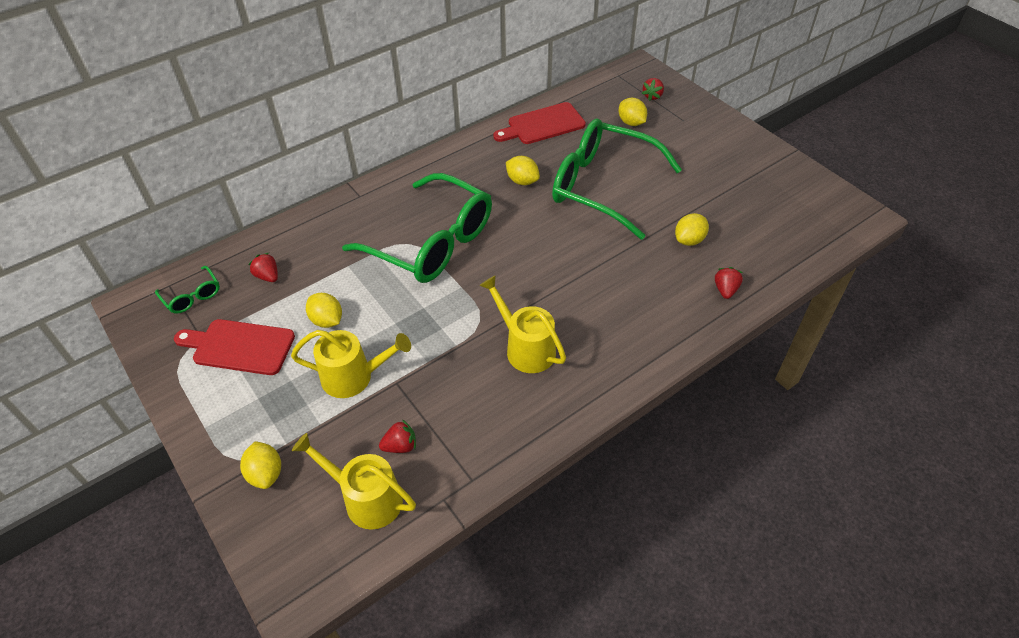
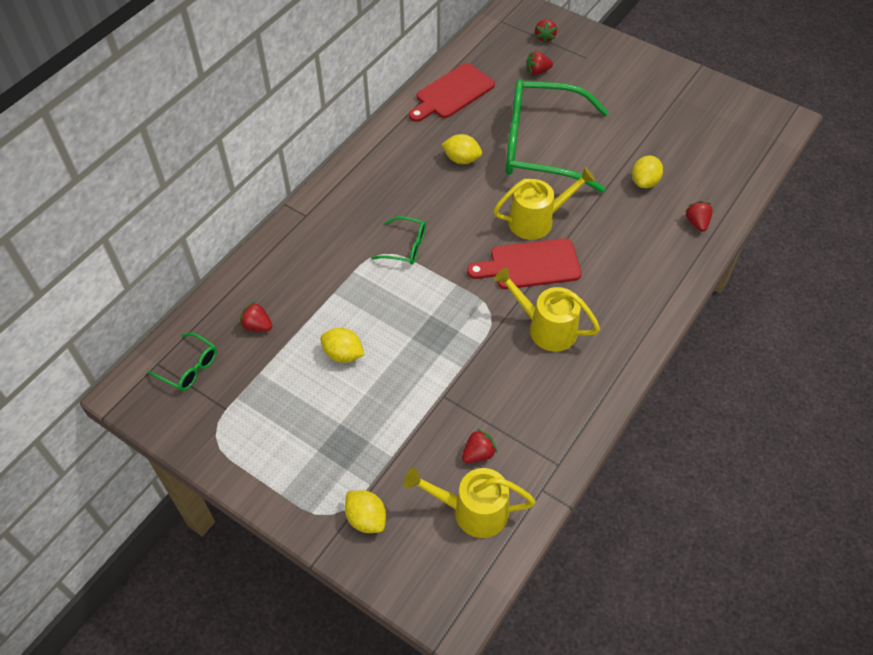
camera: 20 degrees left, 5 degrees up
(240, 347) = (270, 405): red cutting board -> red cutting board (530, 265)
(354, 377) = (400, 402): yellow watering can -> yellow watering can (537, 220)
(432, 243) = (406, 247): green glasses -> green glasses, size x0.41
(631, 123) = (537, 71): yellow lemon -> red strawberry

